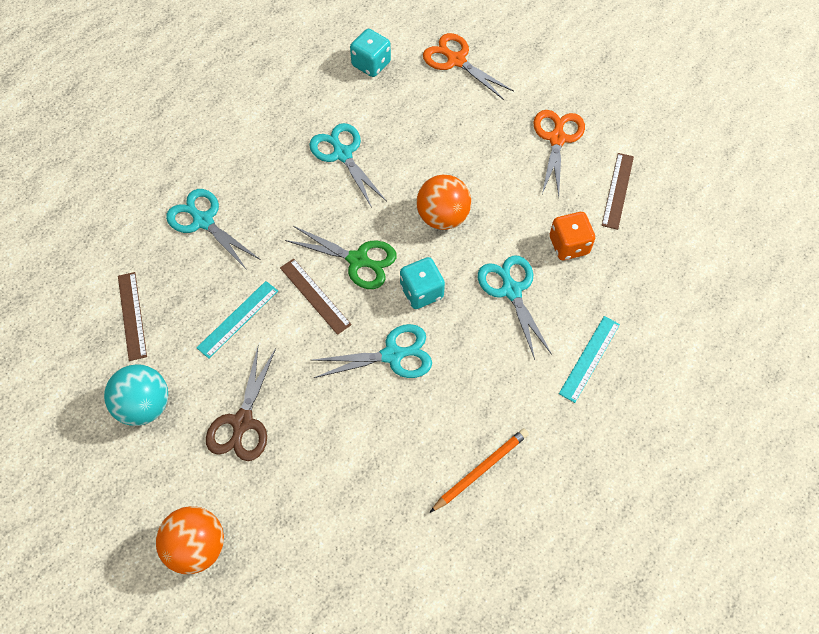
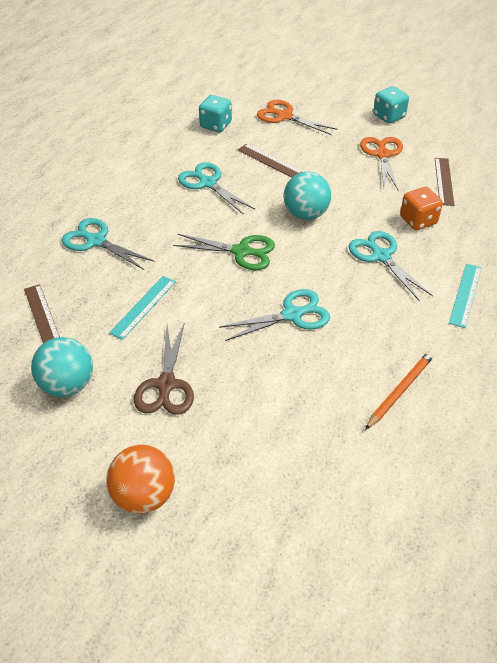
camera: 10 degrees left, 15 degrees down
(315, 296) = (210, 281): brown ruler -> brown ruler (269, 161)
(421, 292) = (304, 267): turquoise dice -> turquoise dice (389, 116)
(442, 217) = (305, 214): orange ball -> turquoise ball

